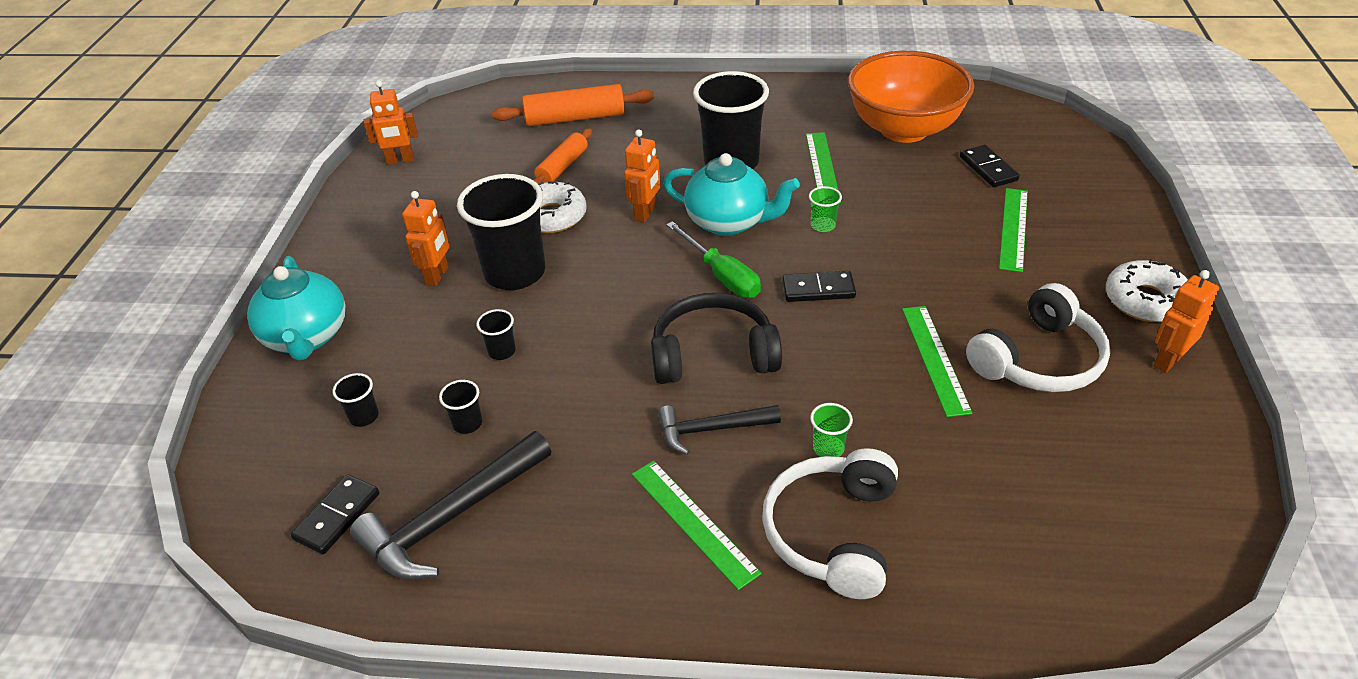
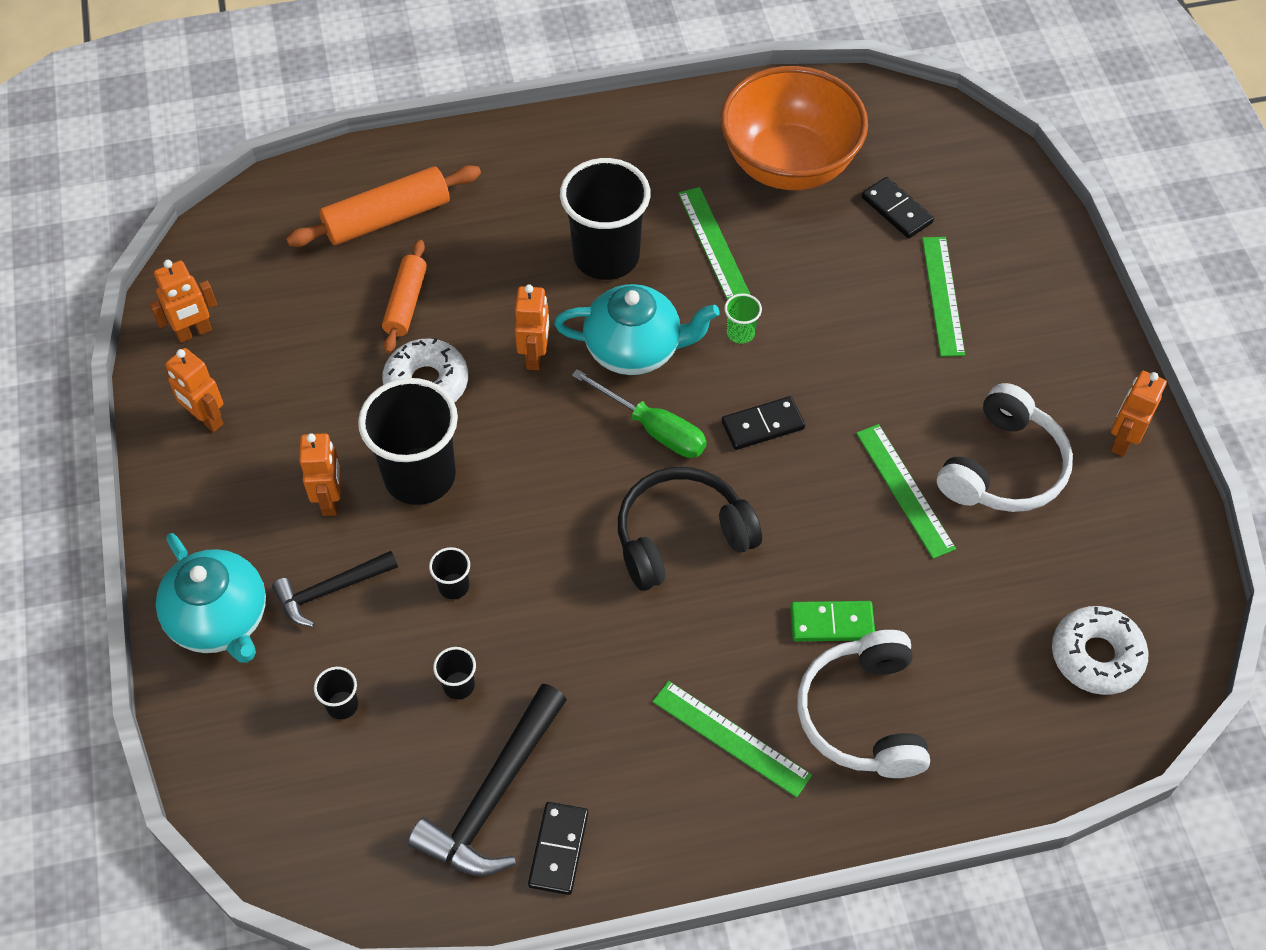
camera: 20 degrees left, 15 degrees up
(337, 516) = (375, 826): black domino -> black domino (558, 849)
(377, 211) = (206, 419): none -> orange robot
(711, 429) = (711, 630): black hammer -> black hammer (330, 590)
(828, 448) = (832, 623): green cup -> green domino
(1145, 300) = (1090, 368): white donut -> white donut (1096, 656)

